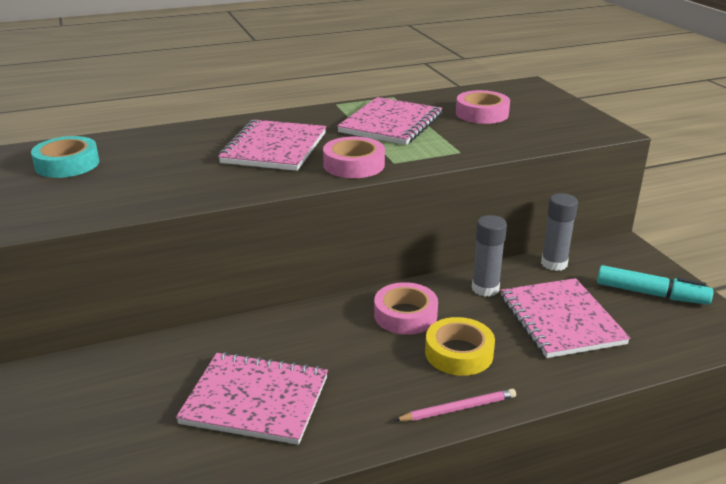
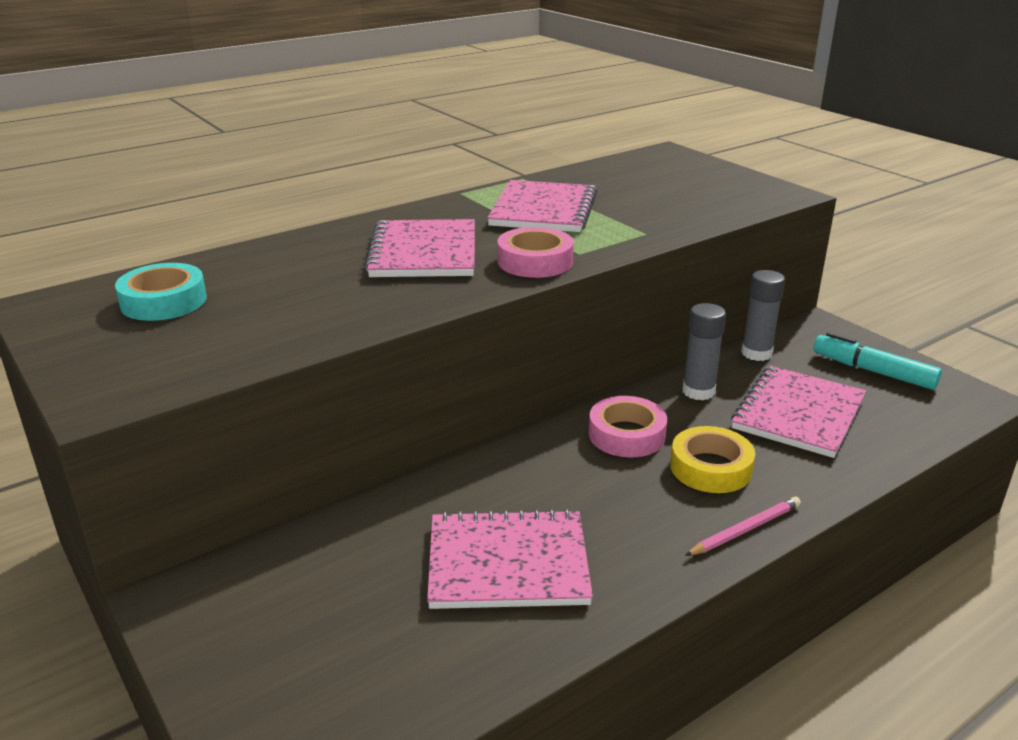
camera: 15 degrees left, 0 degrees up
(482, 114) = (639, 188): pink tape -> none
(561, 320) = (798, 414): pink notebook -> pink notebook turned 60 degrees clockwise
(650, 294) = (873, 371): turquoise marker -> turquoise marker turned 150 degrees counterclockwise

